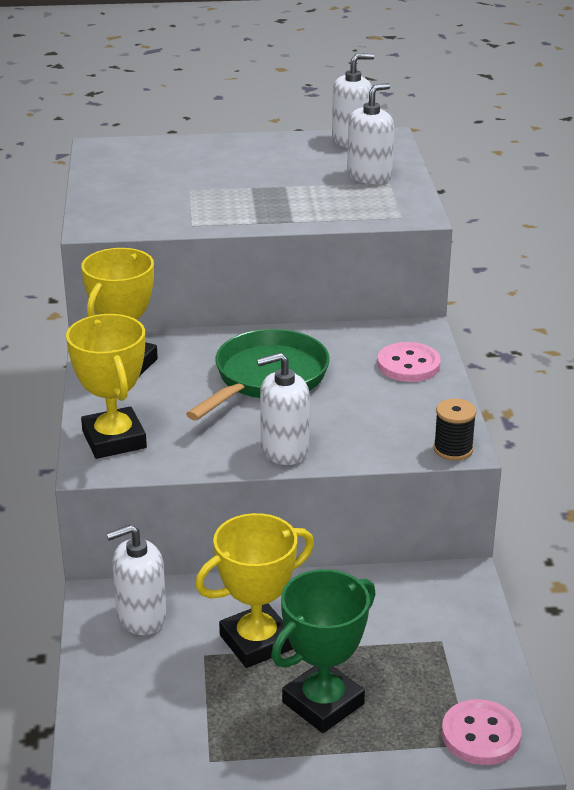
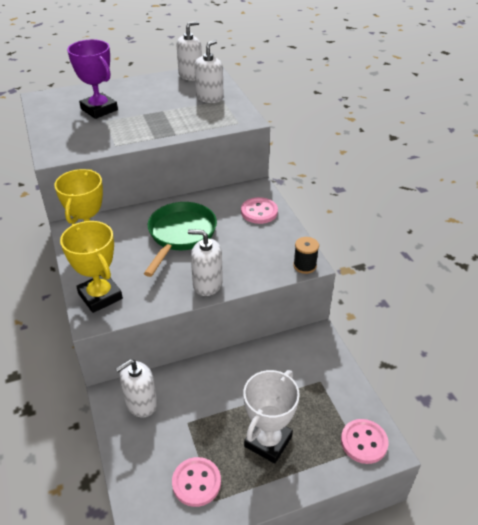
camera: 15 degrees left, 10 degrees up
(185, 173) = (99, 109): none -> purple trophy
(191, 732) = (196, 482): none -> pink button
(257, 642) = (216, 406): yellow trophy -> none
(284, 450) = (207, 284): white soap dispenser -> white soap dispenser turned 45 degrees clockwise
(323, 703) = (268, 441): green trophy -> white trophy

